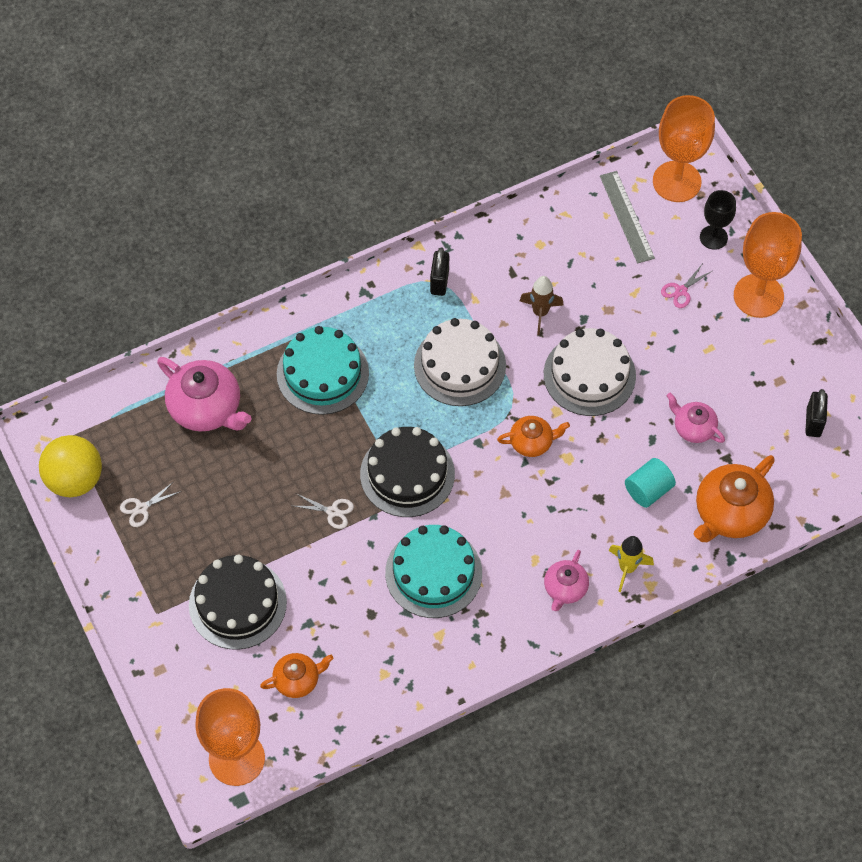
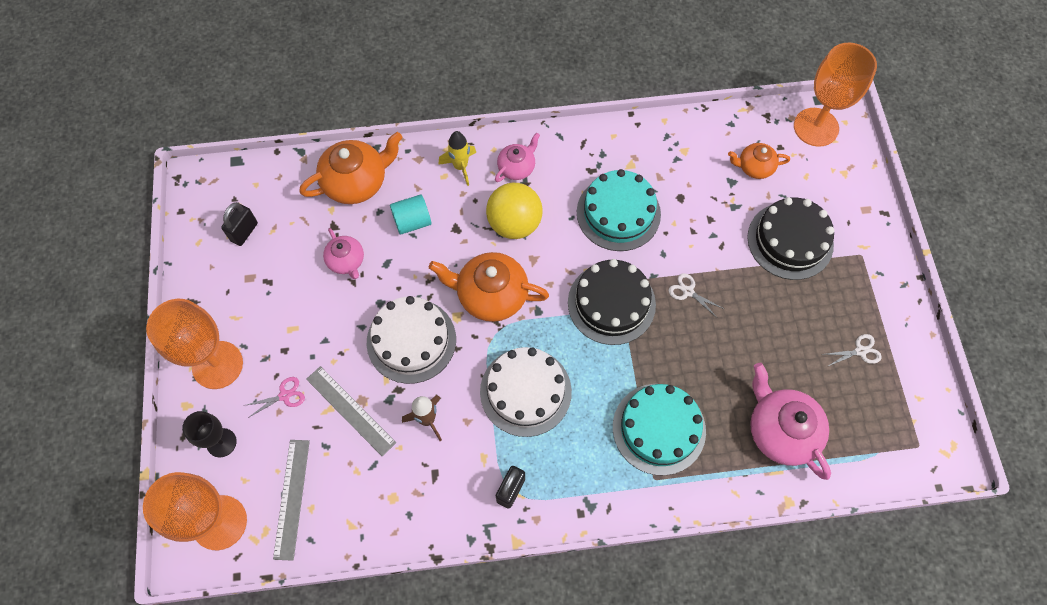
camera: 160 degrees left, 5 degrees up
(75, 479) = (920, 400): yellow ball -> yellow ball (514, 224)
(532, 442) = (491, 295): orange teapot -> orange teapot, size x1.74
(614, 298) = (350, 410): none -> grey ruler

